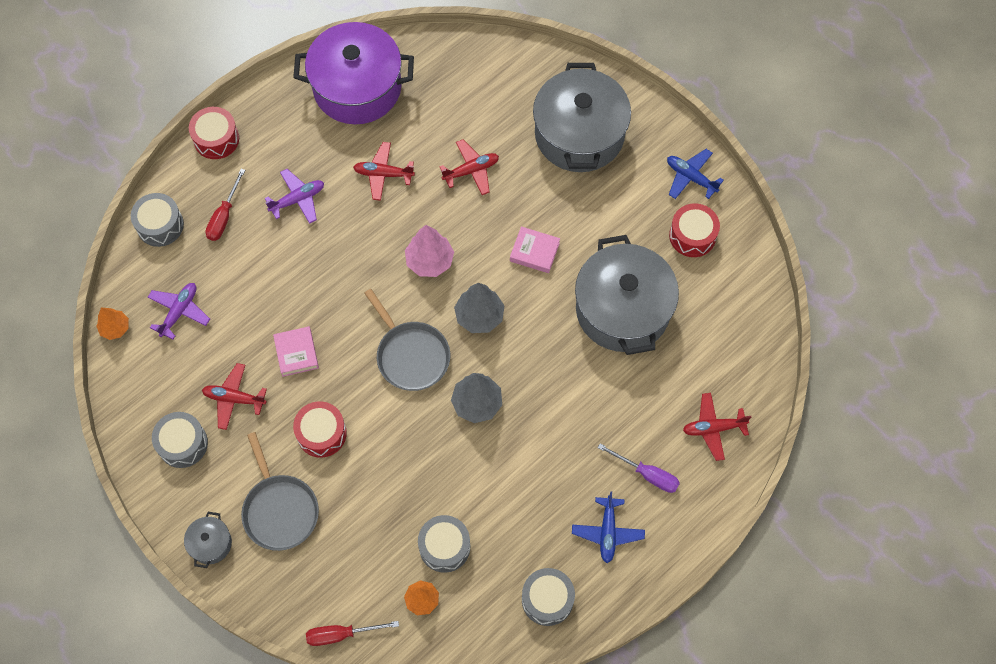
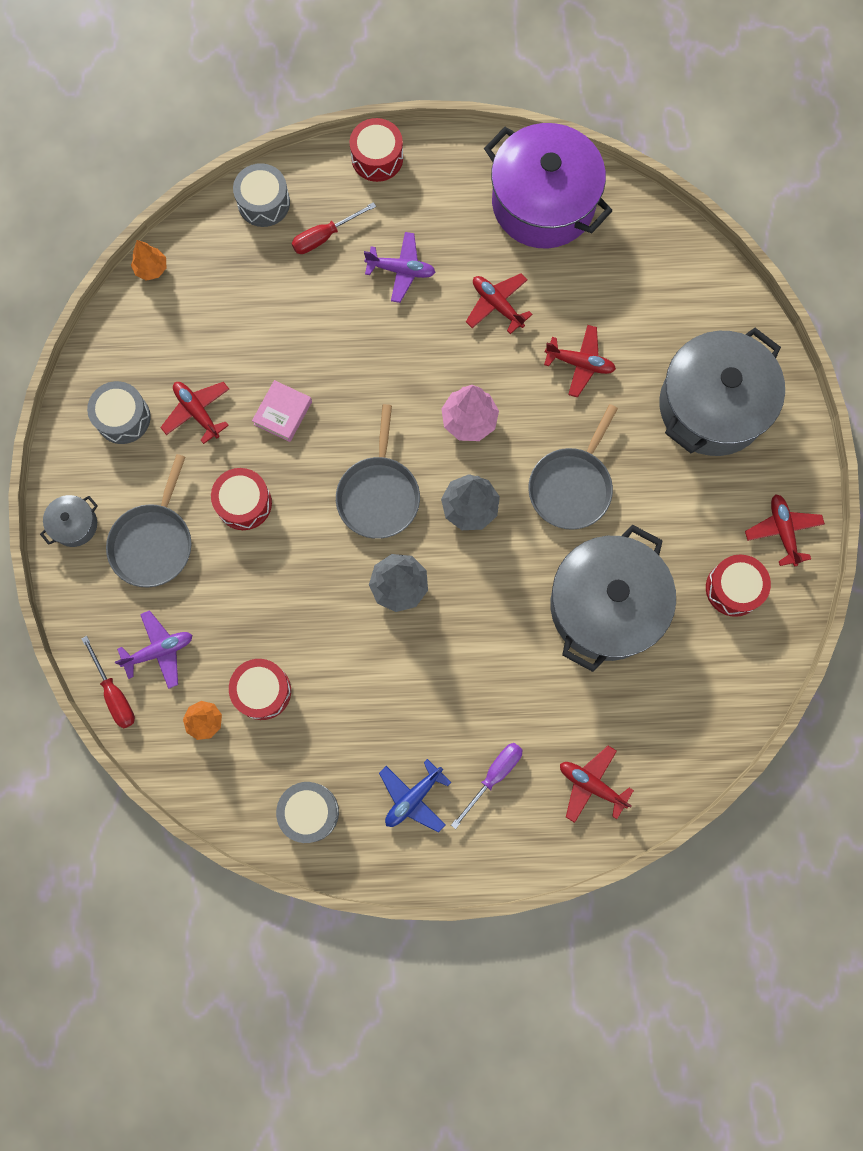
camera: 40 degrees right, 10 degrees up
(179, 312) = (216, 296): purple plane -> purple plane (159, 651)
(341, 634) = (114, 693): red screwdriver -> red screwdriver turned 150 degrees counterclockwise
(444, 547) = (262, 691): grey drum -> red drum
(534, 252) = (571, 487): pink book -> grey pan
(647, 474) = (493, 776): purple screwdriver -> purple screwdriver turned 120 degrees counterclockwise
(691, 177) = (782, 531): blue plane -> red plane

